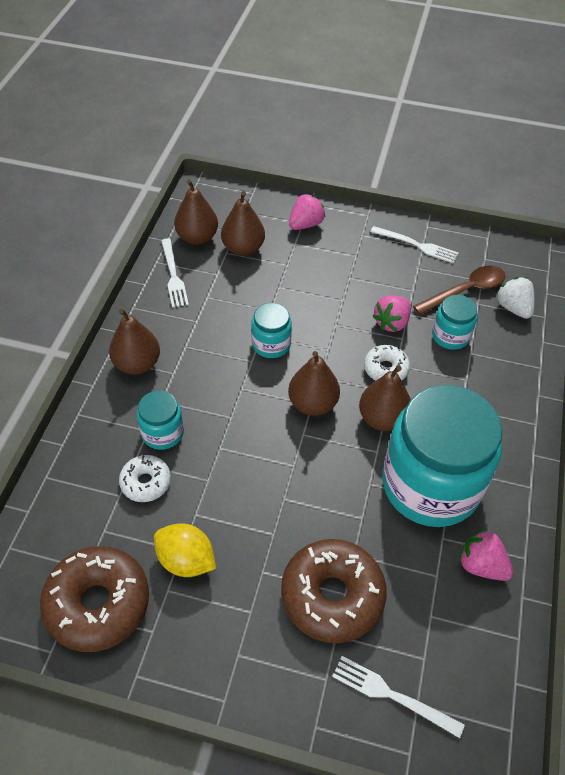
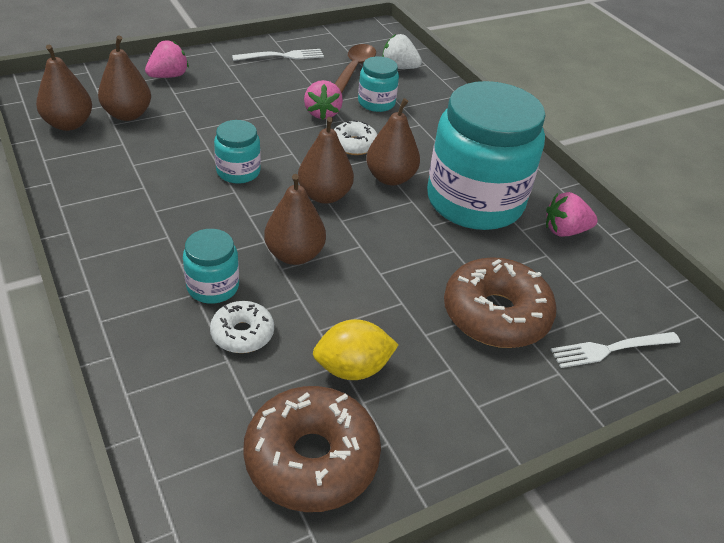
camera: 45 degrees left, 10 degrees down
(137, 364) = (120, 247): brown pear -> brown pear (294, 255)
(173, 275) = (77, 162): white fork -> none
(305, 224) = (168, 76): pink strawberry -> pink strawberry turned 45 degrees clockwise

